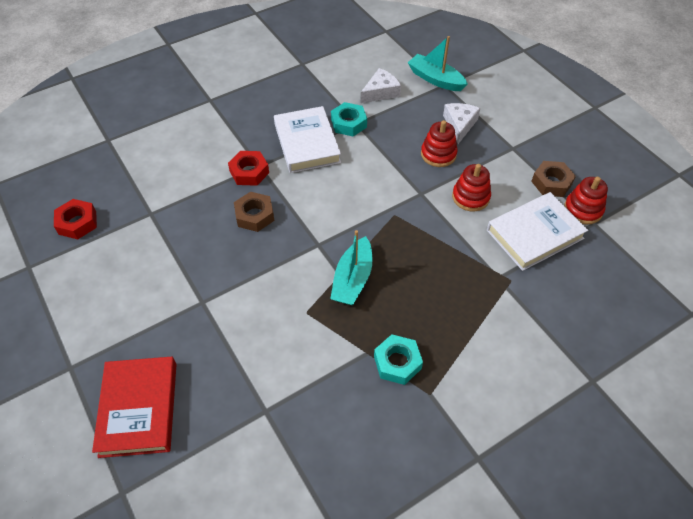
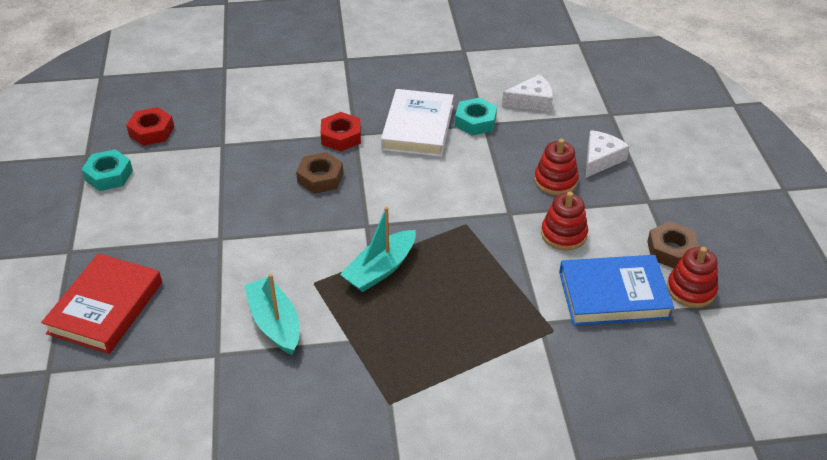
camera: 25 degrees right, 10 degrees down
(397, 362) = (375, 362): turquoise nut -> turquoise nut (109, 175)
(435, 79) = (604, 105): turquoise boat -> turquoise boat (275, 323)
(534, 234) = (613, 295): white book -> blue book

